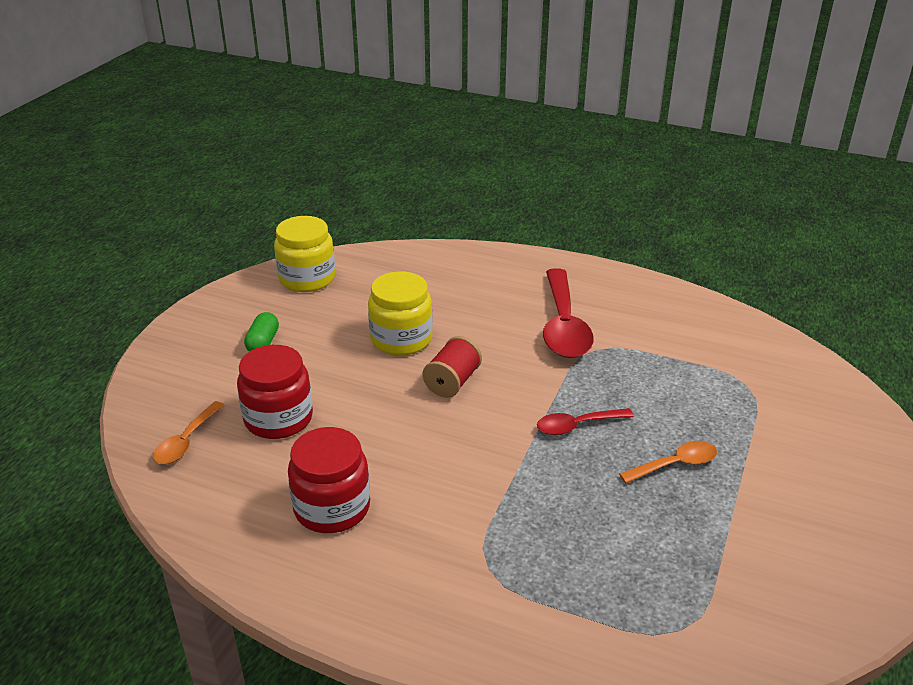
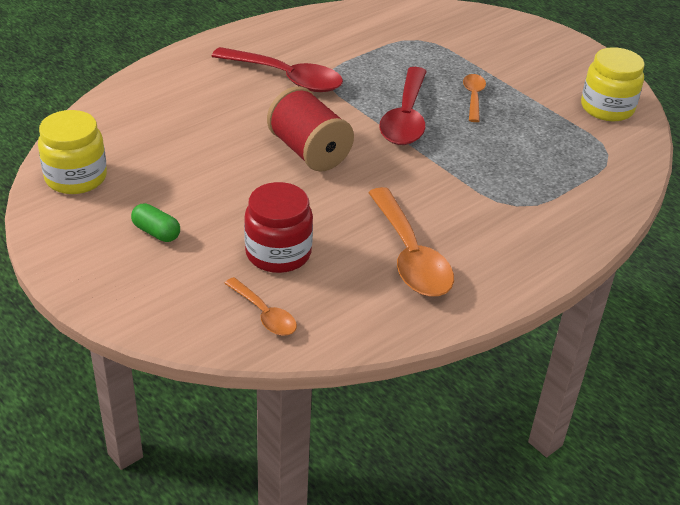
camera: 65 degrees left, 5 degrees up
(332, 508) = (410, 256): red jar -> orange spoon
(401, 339) = (228, 157): yellow jar -> yellow jar (607, 108)
(452, 382) = (309, 151): red spool -> red spool, size x1.57
(577, 426) = (406, 117): red spoon -> red spoon, size x1.84

